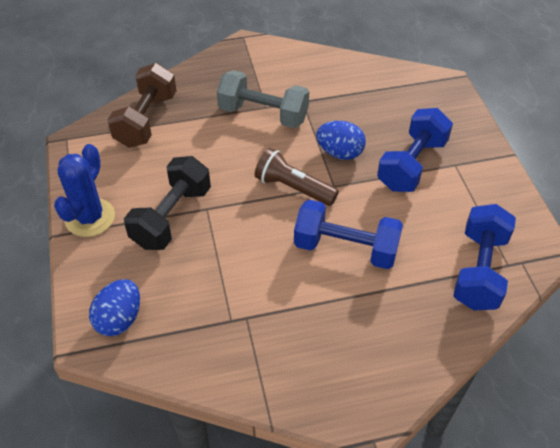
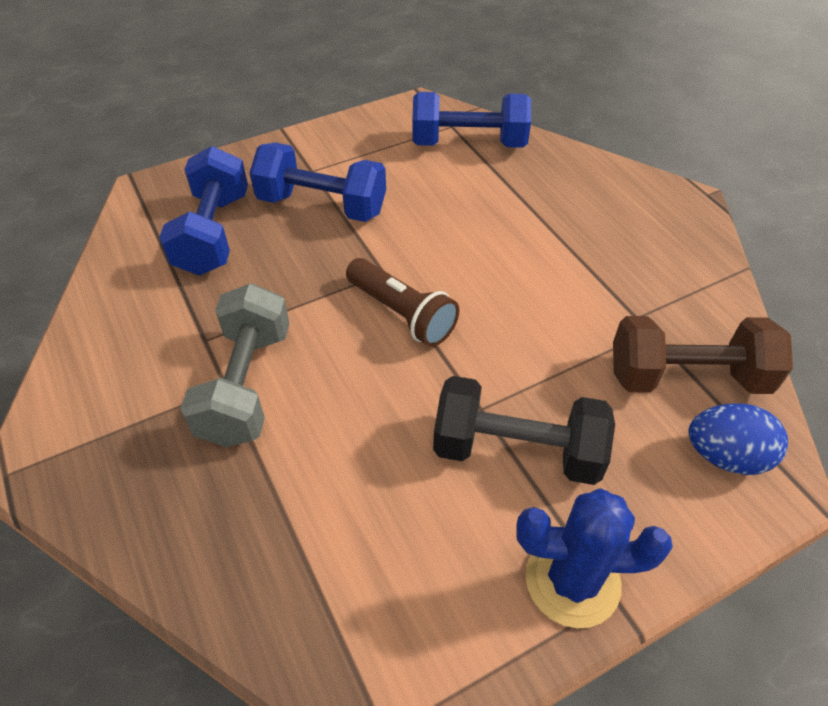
camera: 105 degrees left, 0 degrees up
(146, 120) = (294, 577): brown dumbbell -> brown dumbbell (687, 377)
(293, 188) = (402, 314): brown flashlight -> brown flashlight turned 60 degrees counterclockwise
(340, 153) = (317, 276): blue egg -> none
(345, 248) = (486, 245): blue dumbbell -> blue dumbbell (213, 233)

